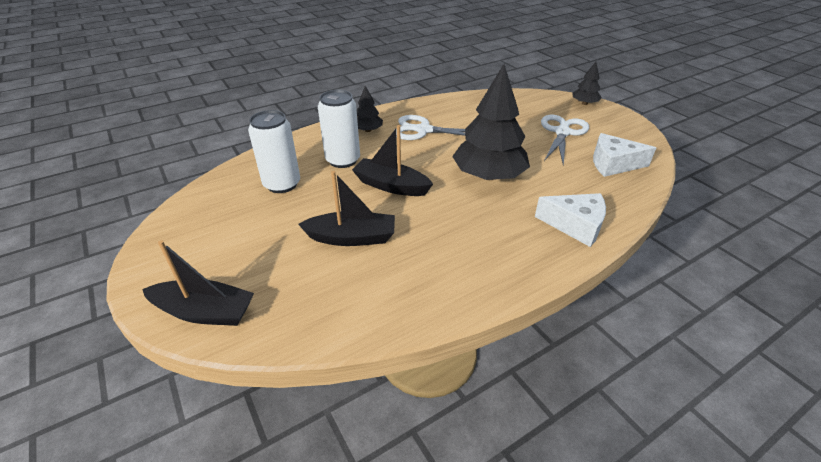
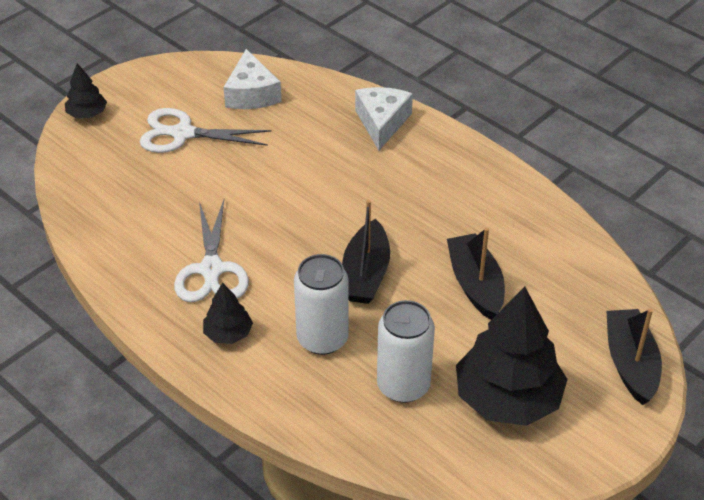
camera: 105 degrees left, 5 degrees up
(488, 176) = (312, 191): black tree -> black tree (508, 398)

